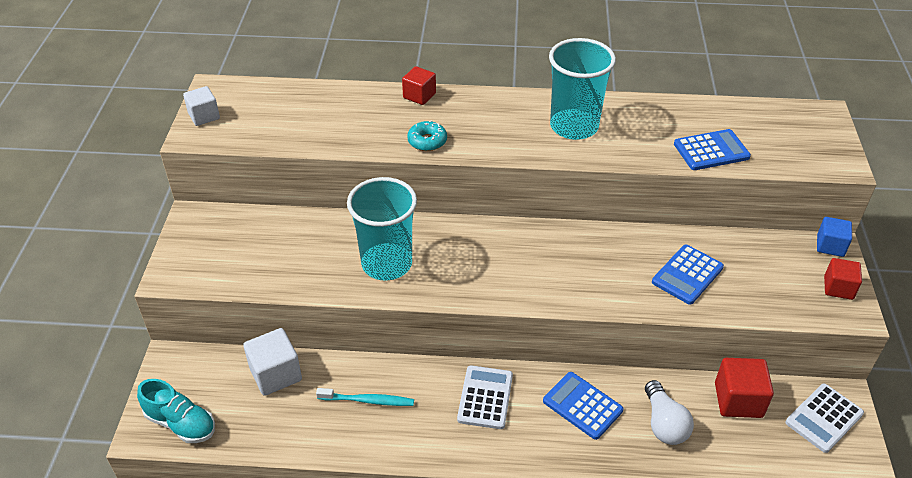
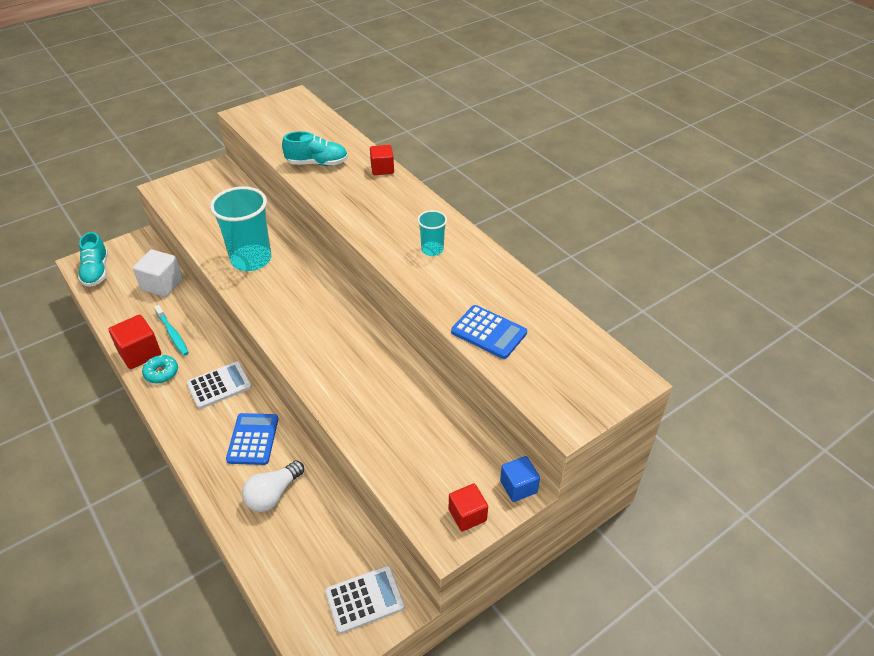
camera: 50 degrees right, 0 degrees up
(204, 116) = (264, 108): white cube -> none
(357, 128) = (317, 163): none -> turquoise shoe
(427, 141) = (336, 196): turquoise donut -> turquoise donut (161, 373)
(574, 126) = (432, 250): turquoise cup -> turquoise cup, size x0.49
(687, 275) = (386, 410): blue calculator -> none
(738, 400) = (336, 530): red cube -> red cube (140, 353)
(824, 418) = (364, 599): white calculator -> white calculator turned 150 degrees clockwise

